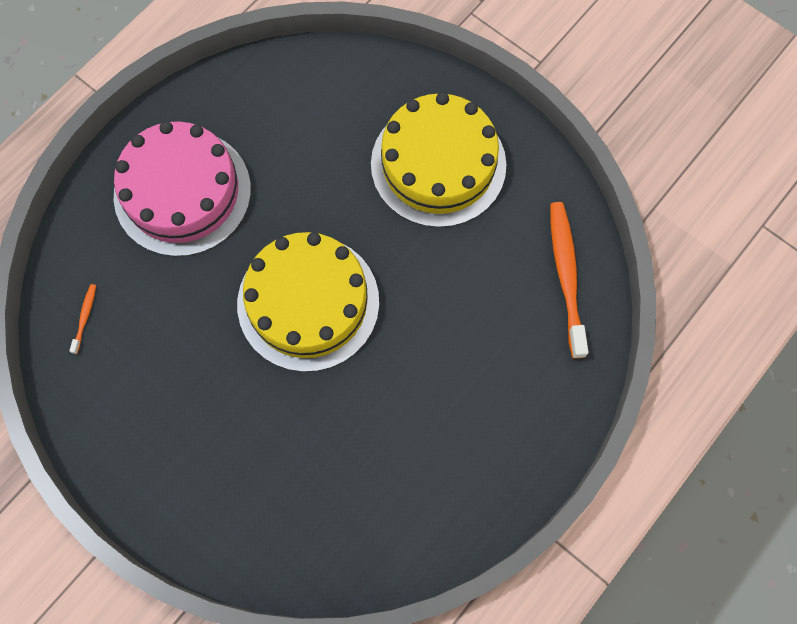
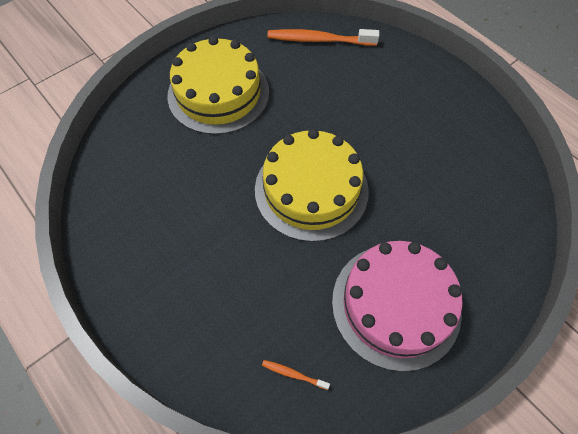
camera: 80 degrees left, 10 degrees down
(182, 192) = (189, 273): pink cake -> pink cake (396, 304)

